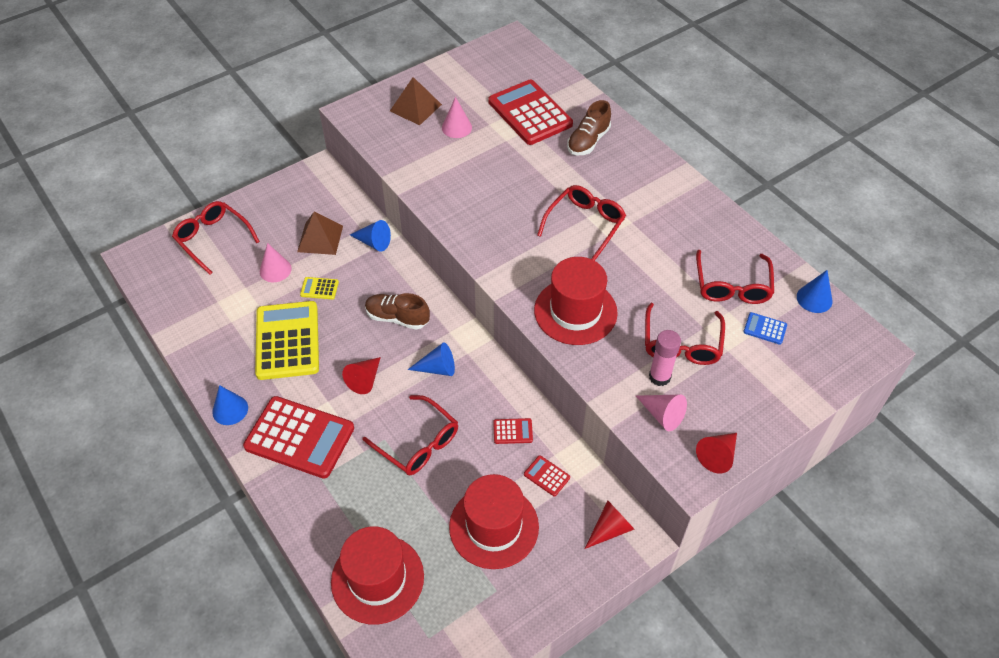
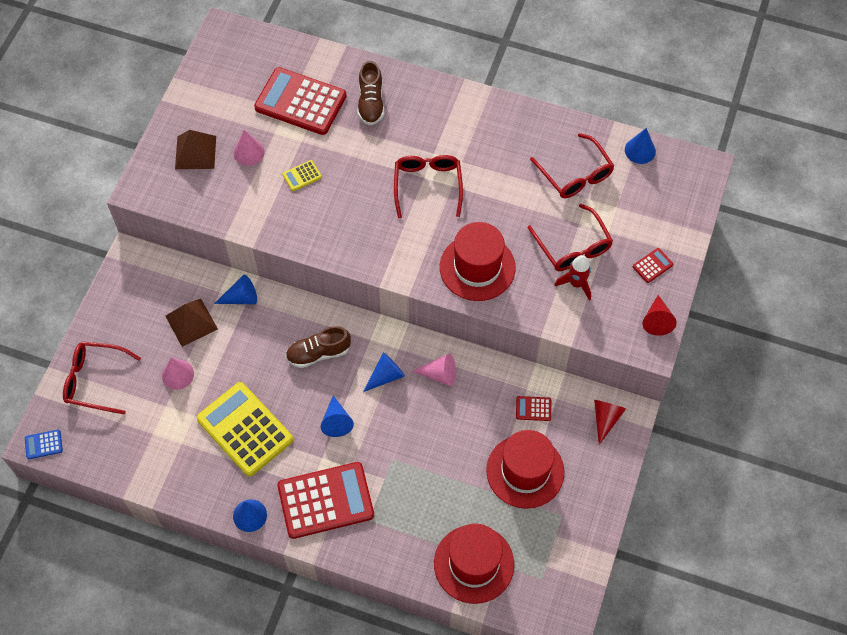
camera: 35 degrees left, 10 degrees up
(319, 288) = (231, 368): yellow calculator -> yellow calculator (302, 176)
(364, 379) = (336, 421): red cone -> blue cone
(418, 443) = (420, 445): red glasses -> none
(513, 431) = (483, 390): red calculator -> red calculator (652, 265)
(659, 377) = (576, 284): pink glue stick -> red rocket
(662, 415) = (599, 313): pink cone -> pink cone (439, 374)
(765, 329) = (622, 197): blue calculator -> blue calculator (43, 444)

